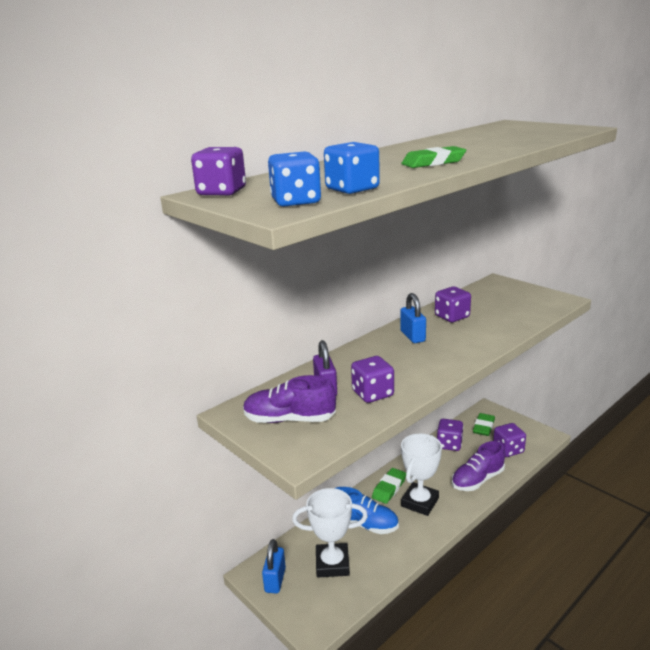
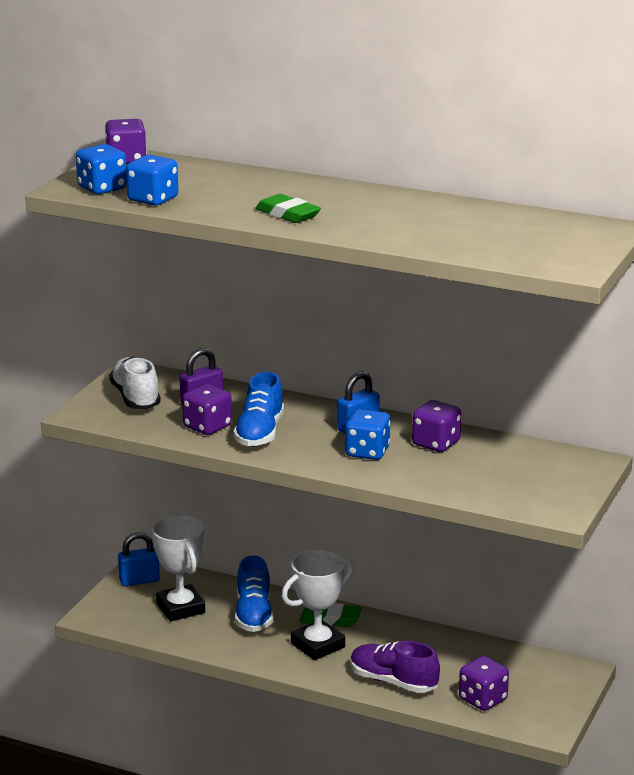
camera: 65 degrees right, 0 degrees up
(289, 420) = (135, 398): purple shoe -> white shoe
(399, 373) = (260, 433): none -> blue shoe
(420, 502) = (318, 645): white trophy -> white trophy turned 45 degrees counterclockwise
(449, 444) = (459, 649): purple dice -> none
(453, 339) = (367, 452): none -> blue dice
(483, 427) = (526, 672): green eraser -> none

